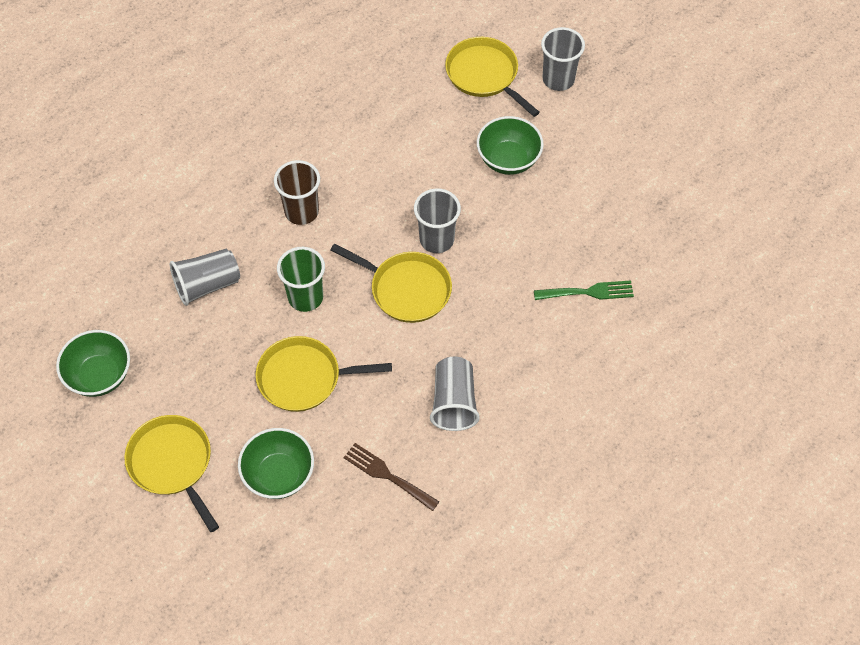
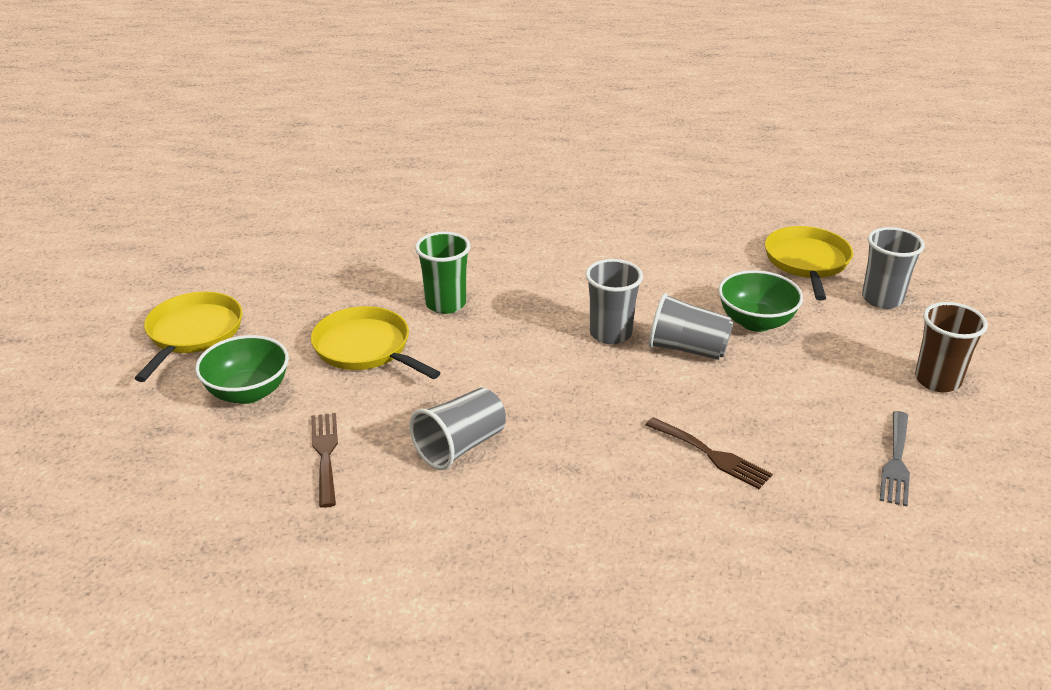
camera: 45 degrees right, 25 degrees down
(99, 376) = (235, 258): green bowl -> none
(207, 285) = (386, 256): grey cup -> grey cup (687, 349)
(301, 212) = (522, 257): brown cup -> brown cup (937, 380)
(407, 289) = (535, 348): yellow pan -> none
(588, 292) = (712, 455): green fork -> brown fork
(678, 218) = (896, 462): none -> grey fork

